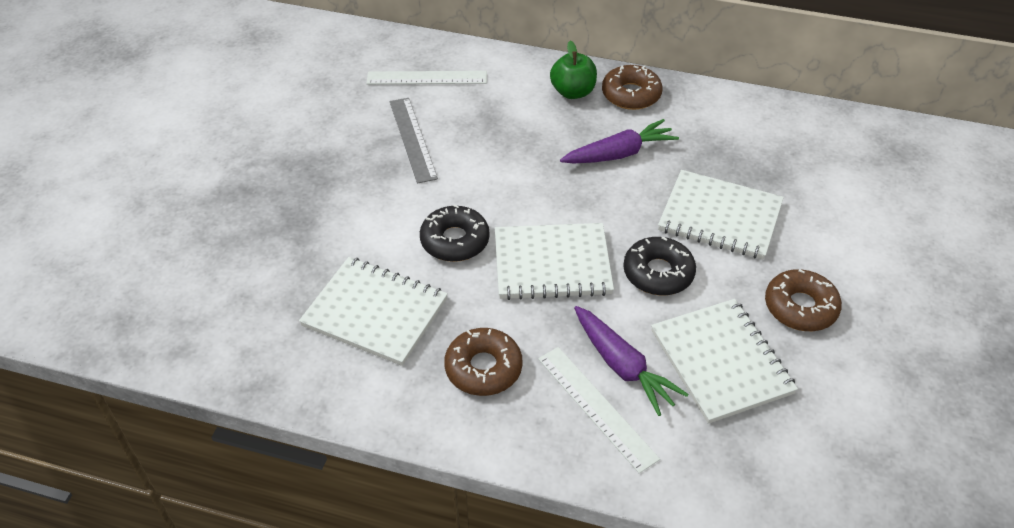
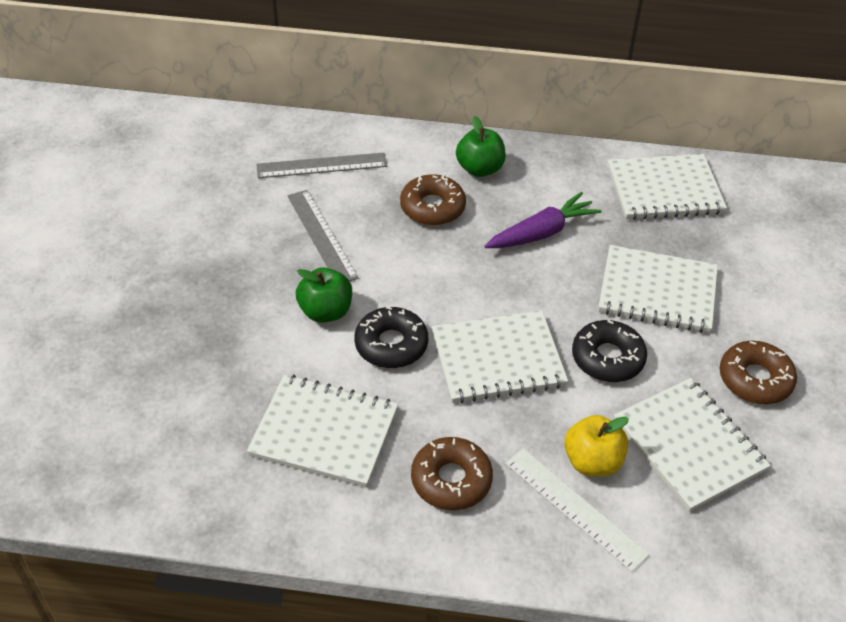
camera: 10 degrees left, 0 degrees up
(401, 206) = (325, 311): none -> green apple
(427, 78) = (321, 165): white ruler -> grey ruler
(622, 366) = (592, 461): purple carrot -> yellow apple
(631, 94) = (540, 166): brown donut -> brown donut (432, 207)
(746, 125) = (664, 190): none -> white notebook

